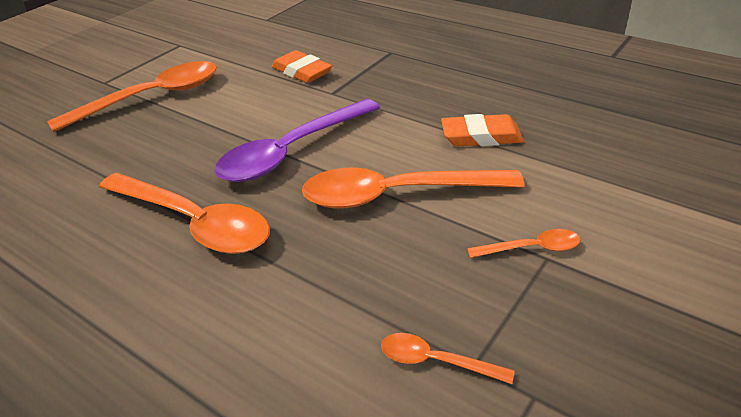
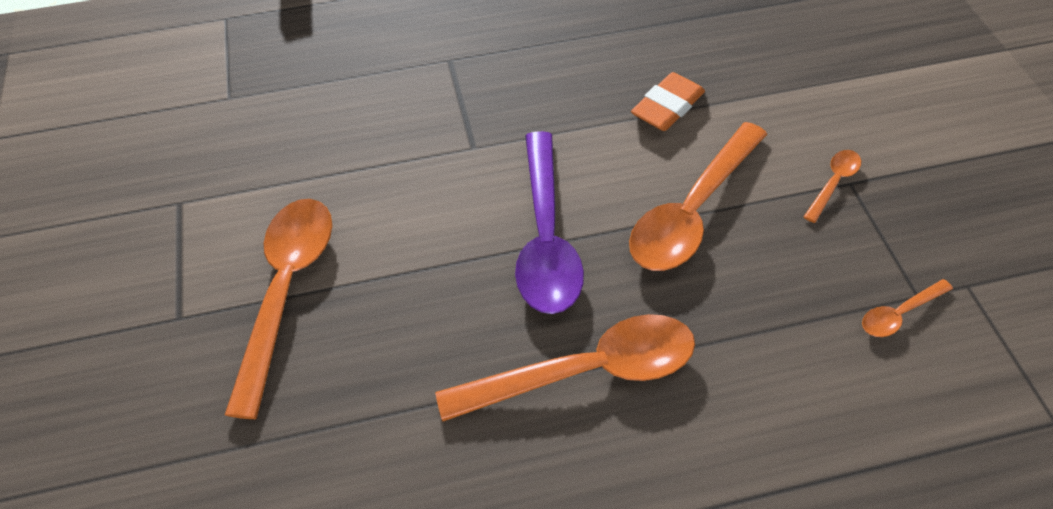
camera: 50 degrees left, 15 degrees up
(302, 72) = (400, 142): orange eraser -> none

